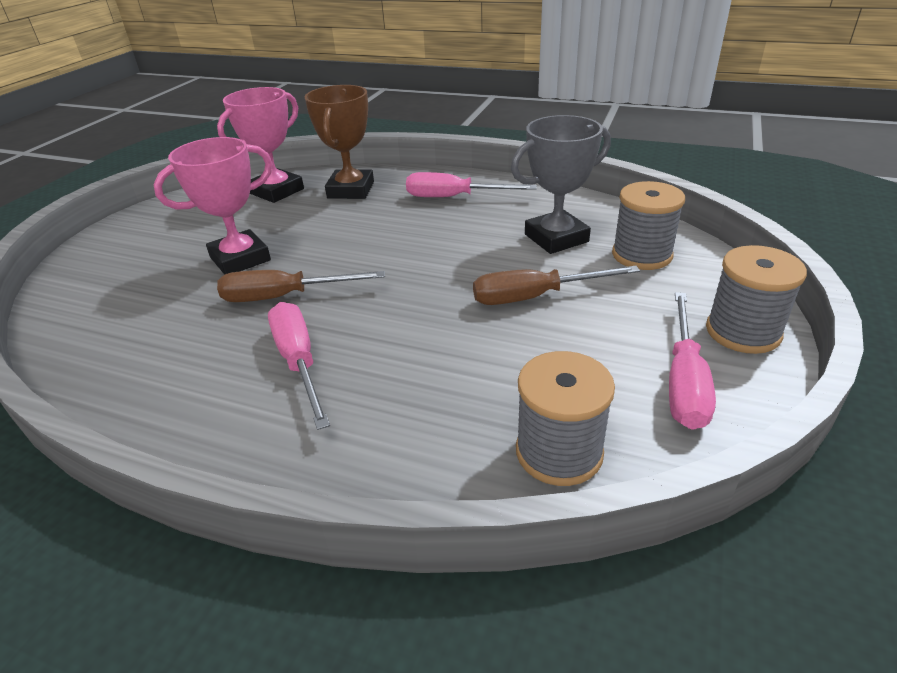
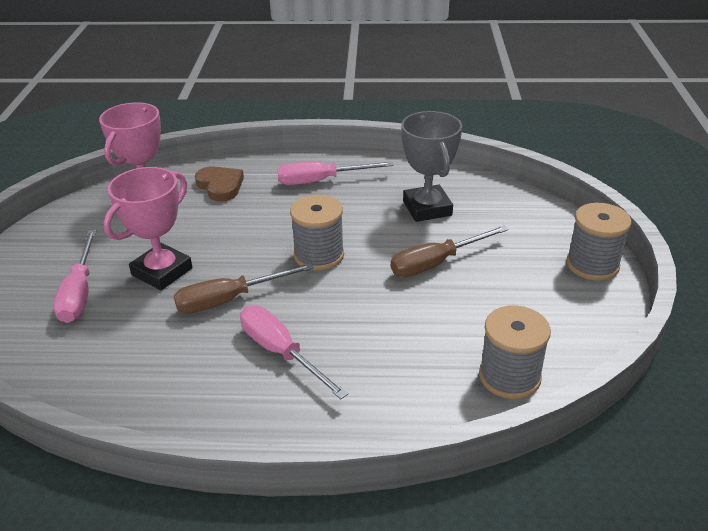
camera: 20 degrees left, 0 degrees up
(351, 190) = (220, 186): brown trophy -> brown heart
(556, 238) = (427, 208): grey trophy -> grey trophy turned 60 degrees counterclockwise
(642, 255) = (499, 213): grey spool -> grey spool (319, 255)
(684, 381) = (568, 309): pink screwdriver -> pink screwdriver (79, 292)

